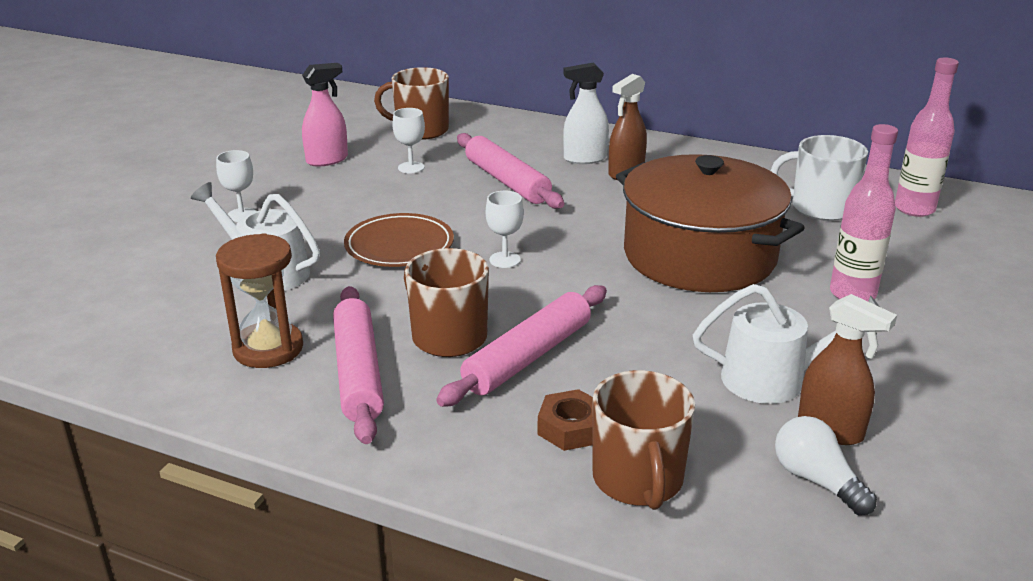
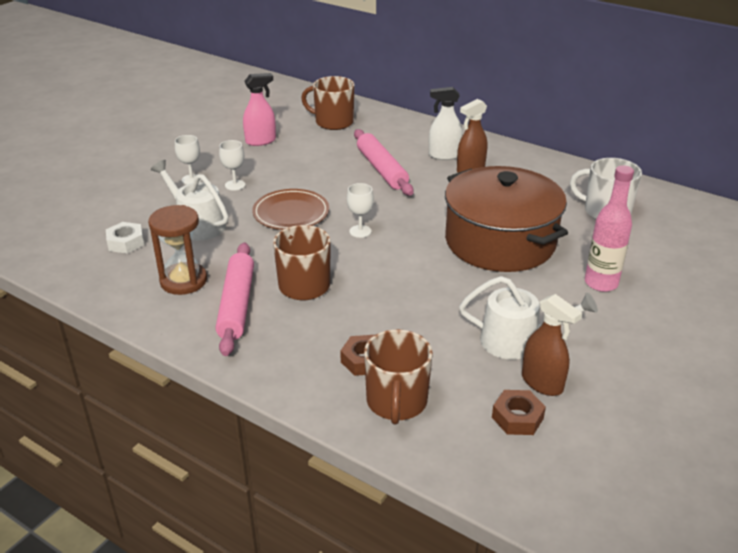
camera: 10 degrees right, 5 degrees up
(165, 305) = (126, 242): none -> white nut
(411, 167) = (317, 152): white goblet -> white goblet (235, 185)
(528, 356) = (352, 306): pink rolling pin -> none
(816, 480) = (517, 418): white light bulb -> brown nut
(914, 209) = (678, 219): pink bottle -> none

